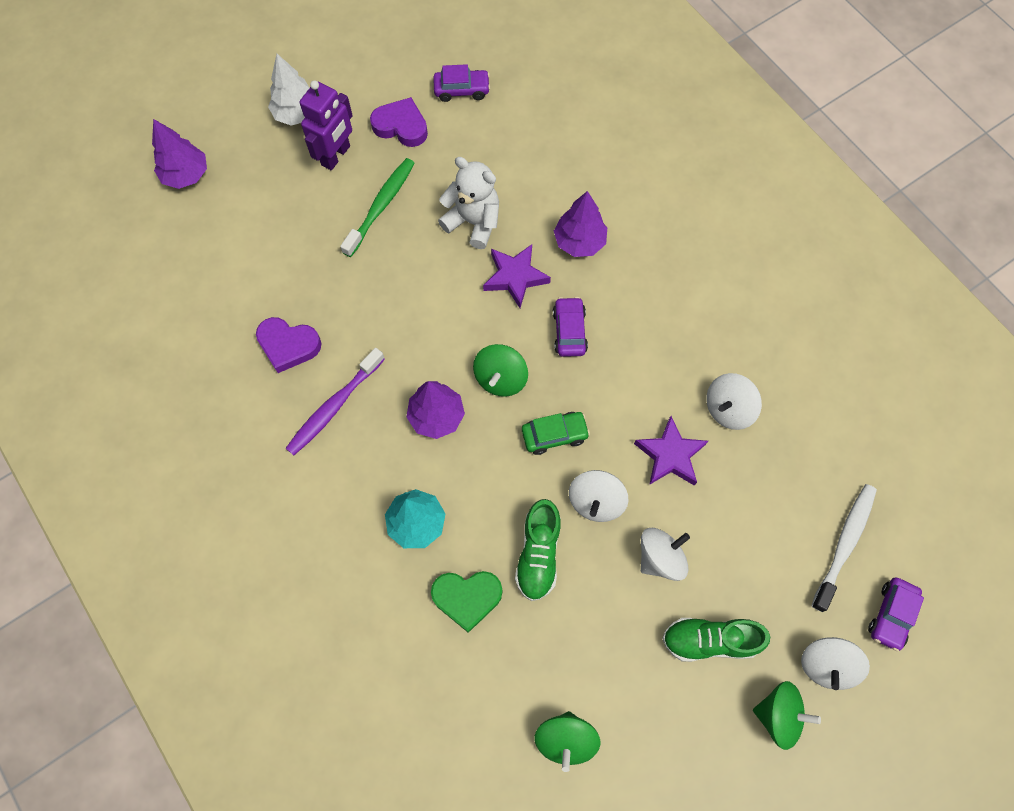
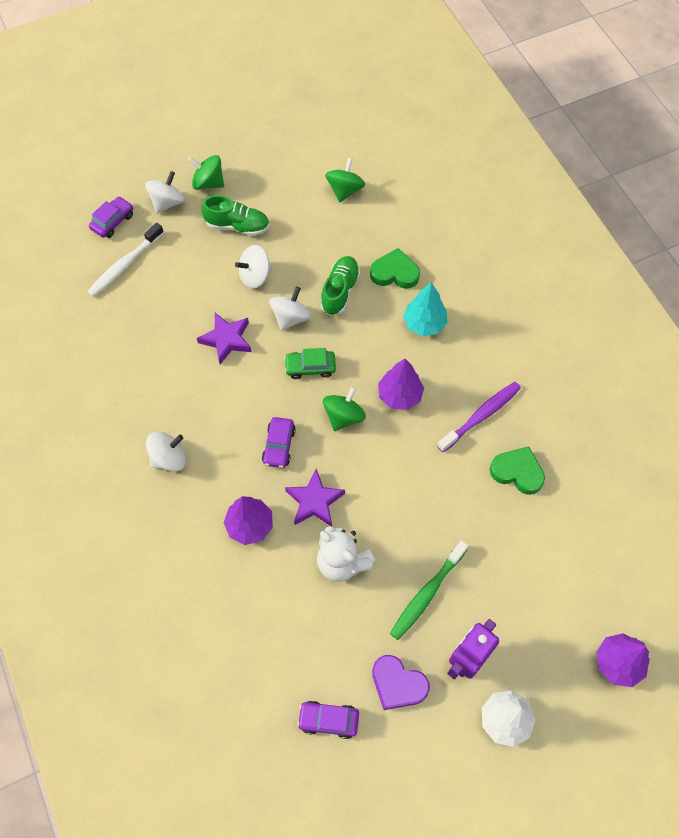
camera: 170 degrees left, 5 degrees down
(288, 345) = (517, 472): purple heart -> green heart
(728, 409) = (171, 365): white spinning top -> white spinning top (169, 458)

